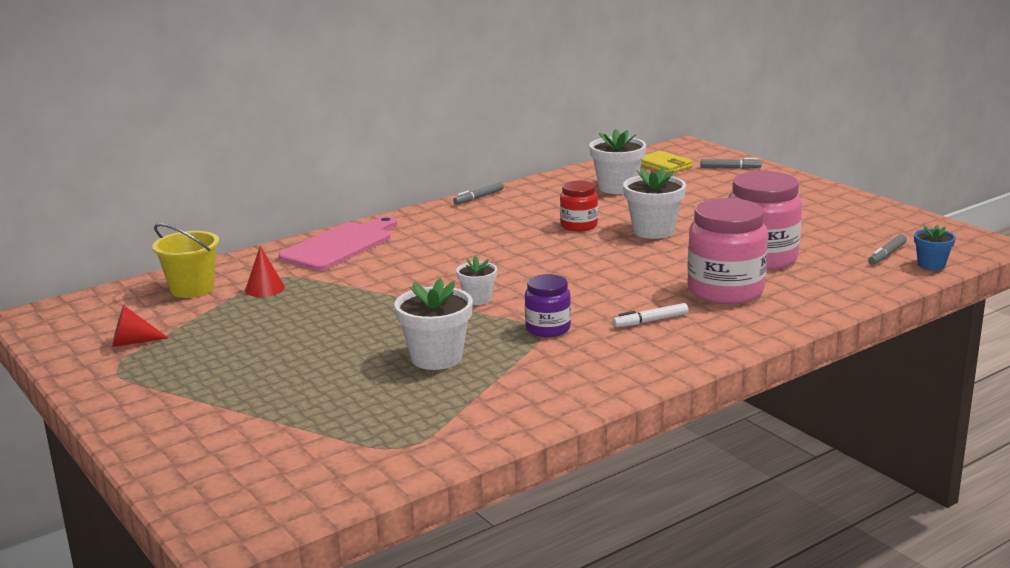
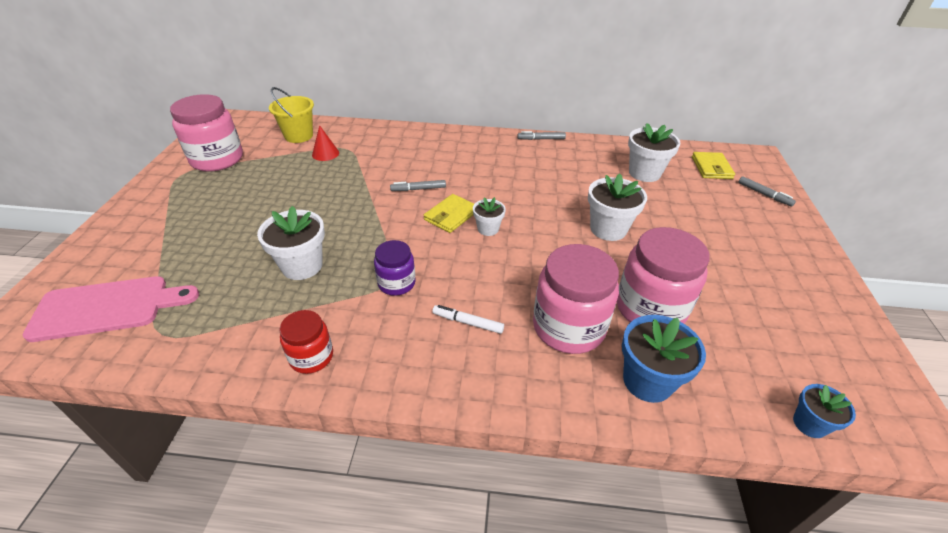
camera: 40 degrees right, 20 degrees up
(133, 342) = (217, 159): red cone -> pink jar
(340, 245) = (409, 140): pink cutting board -> pink cutting board (107, 307)
(477, 299) = (403, 228): white flower pot -> white flower pot (488, 229)
(505, 275) = (451, 215): none -> yellow wallet
(579, 226) = (564, 196): red jar -> red jar (311, 357)
(819, 290) = (647, 381): none -> blue flower pot
(886, 255) = (777, 378): grey marker -> grey marker (418, 189)

